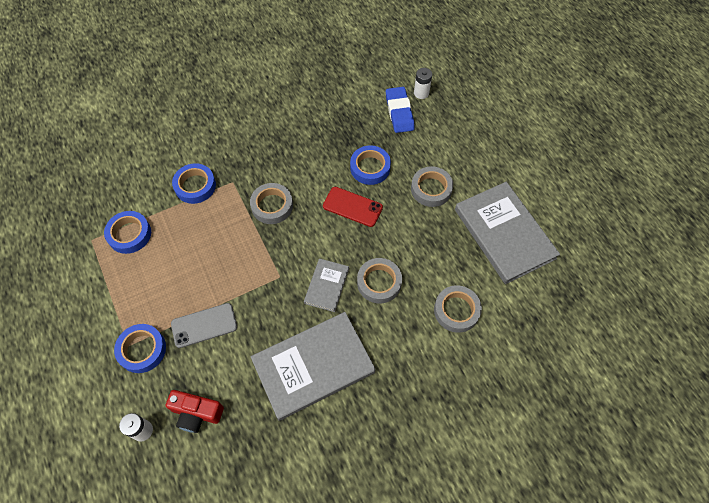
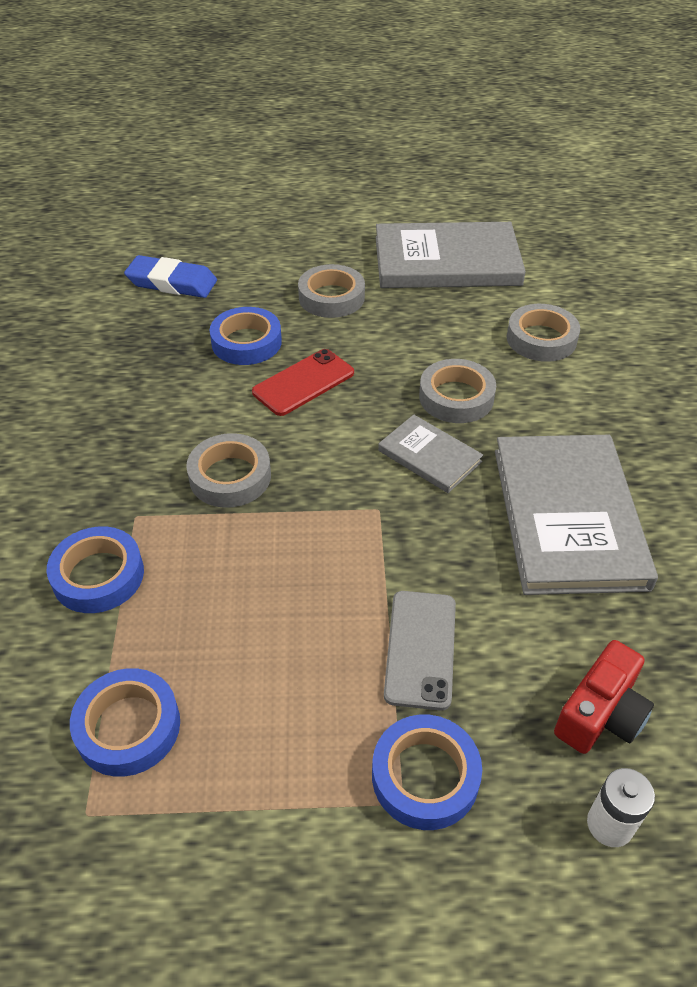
camera: 65 degrees left, 15 degrees down
(421, 93) = (158, 252): white battery -> none

